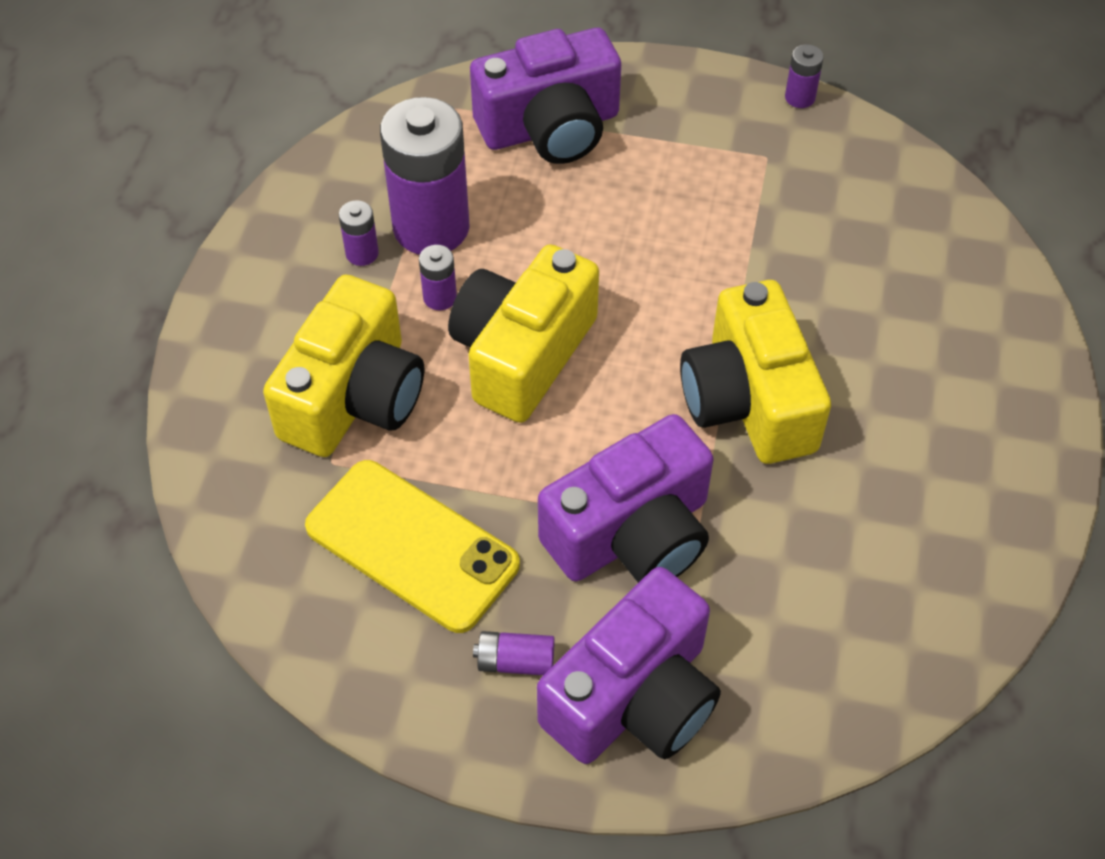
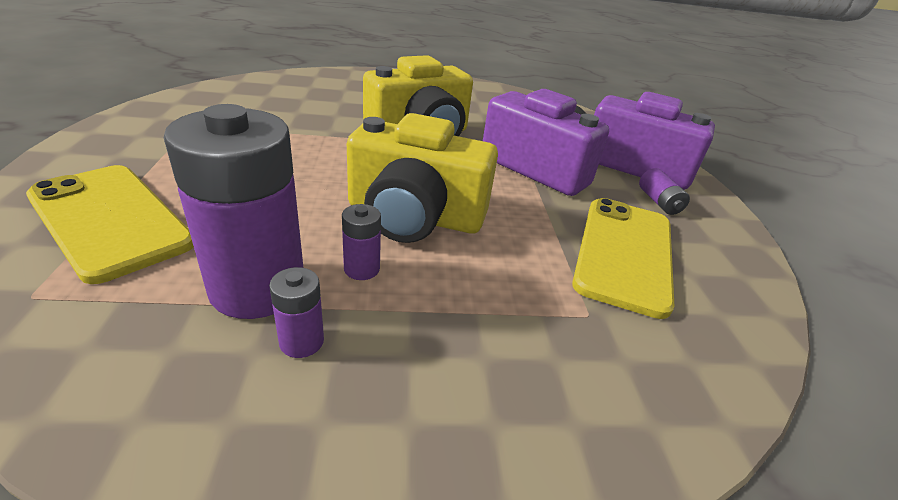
camera: 110 degrees left, 20 degrees down
(354, 397) = (508, 311): yellow camera -> none
(550, 127) = (110, 220): purple camera -> yellow phone
(800, 97) = (127, 113): purple battery -> none

